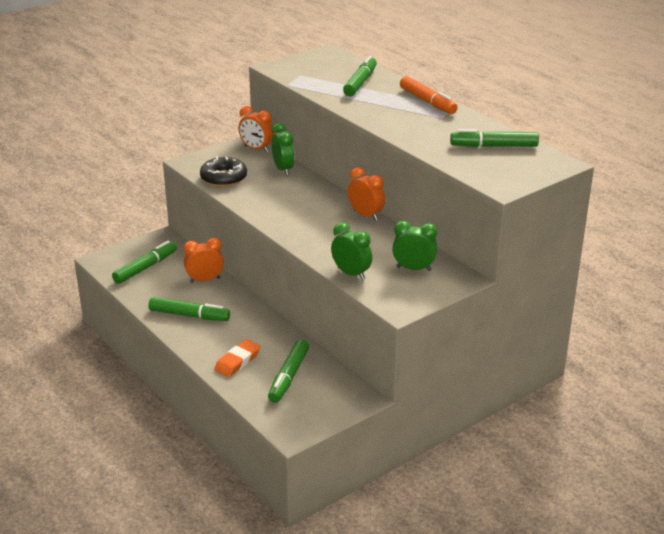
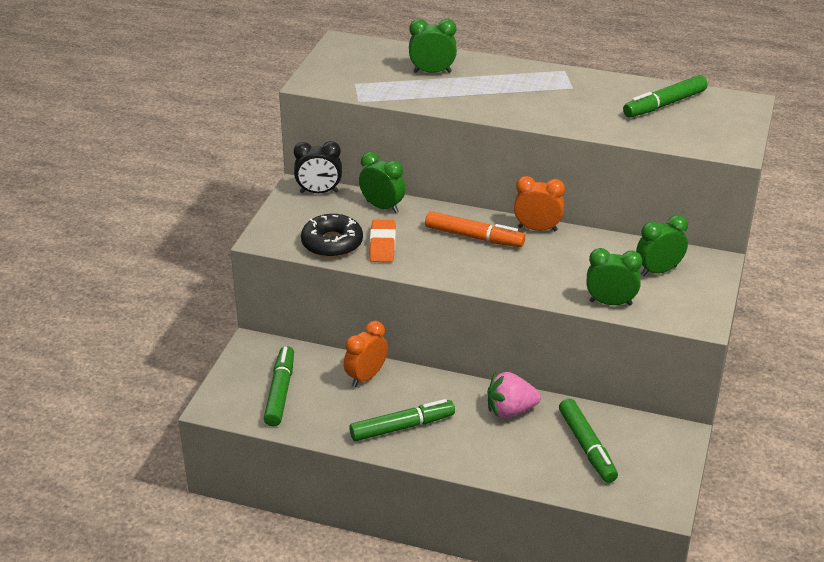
camera: 35 degrees left, 5 degrees up
(237, 361) = (517, 455): orange eraser -> orange eraser (382, 245)
(256, 149) = (319, 192): orange clock -> black clock
(267, 335) = (510, 410): none -> pink strawberry
(360, 82) = (432, 72): green marker -> green clock
(427, 102) = (532, 73): orange marker -> orange marker (474, 237)

